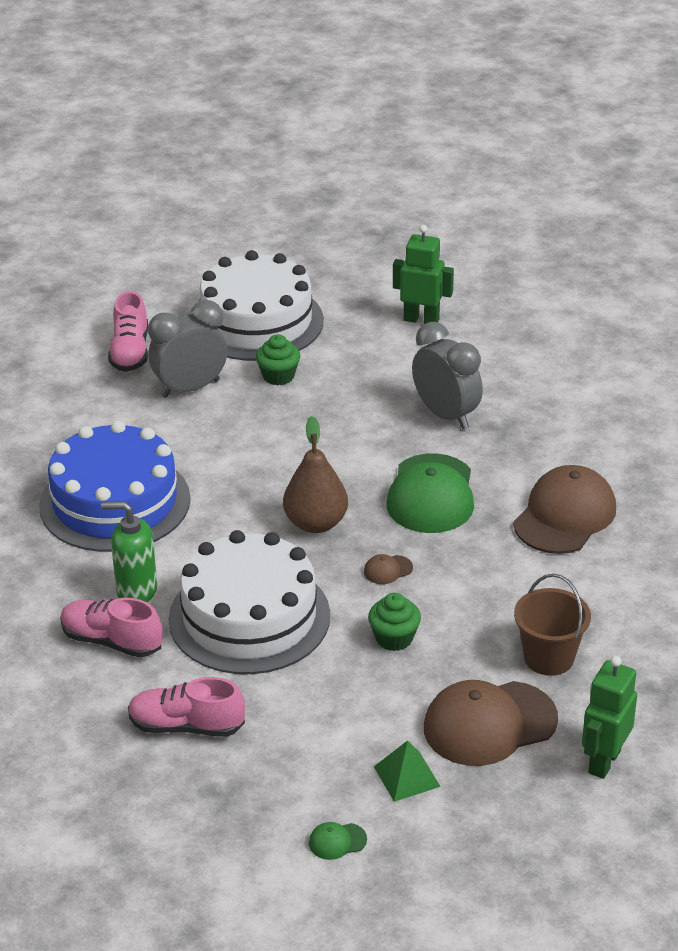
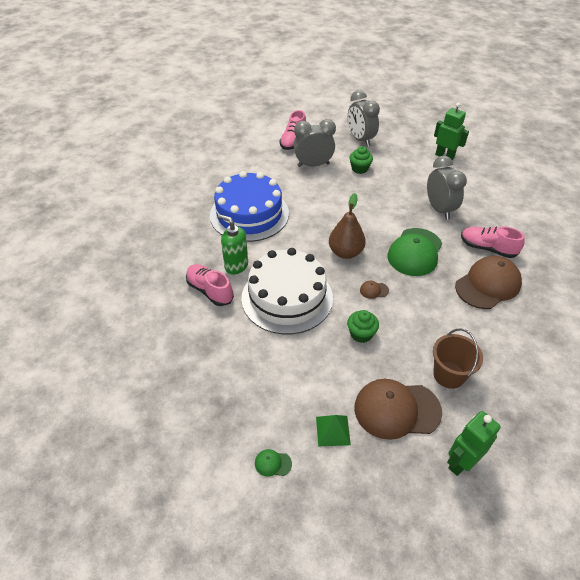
camera: 20 degrees right, 10 degrees up
(186, 726) = (223, 354): pink shoe -> pink shoe (487, 248)
(256, 322) = (360, 139): white cake -> grey clock

